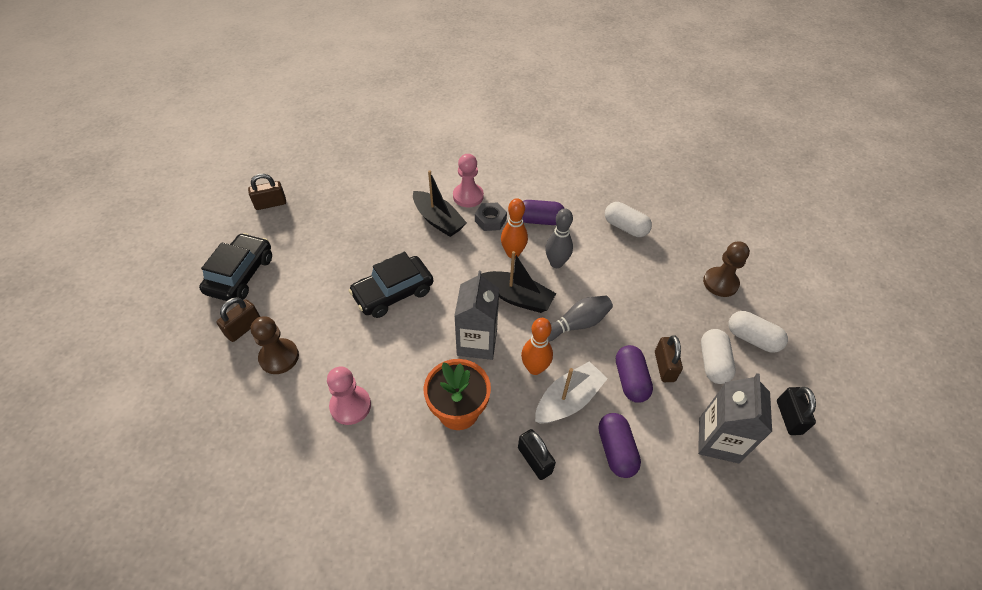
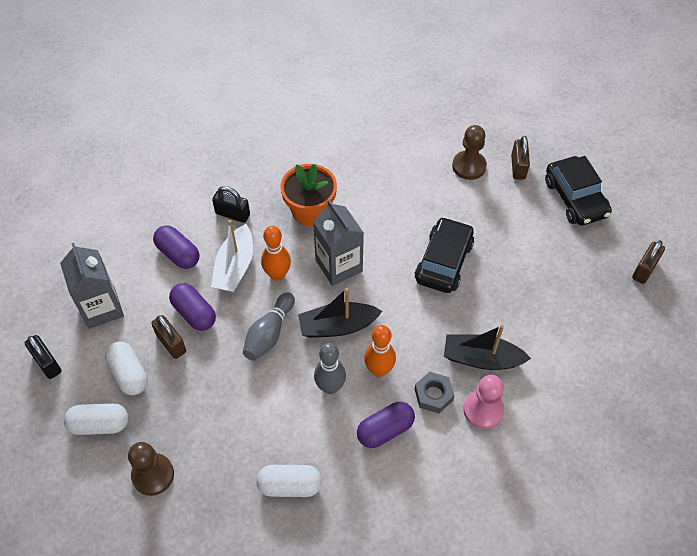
camera: 145 degrees right, 5 degrees up
(350, 406) = (386, 170): pink pawn -> none

